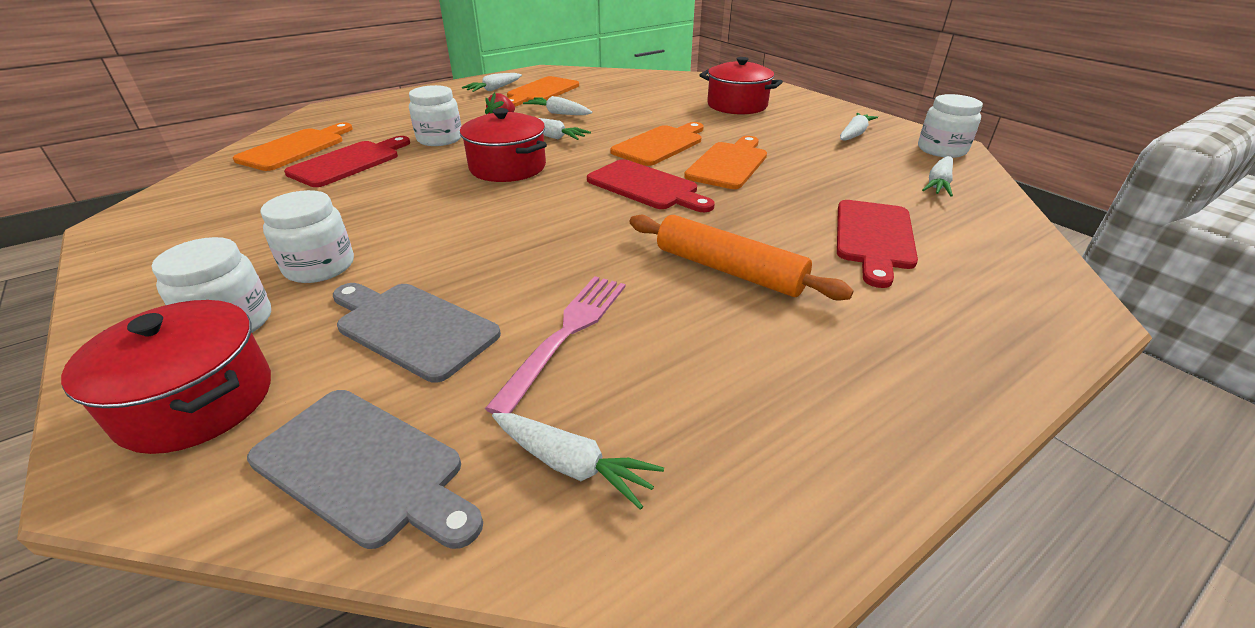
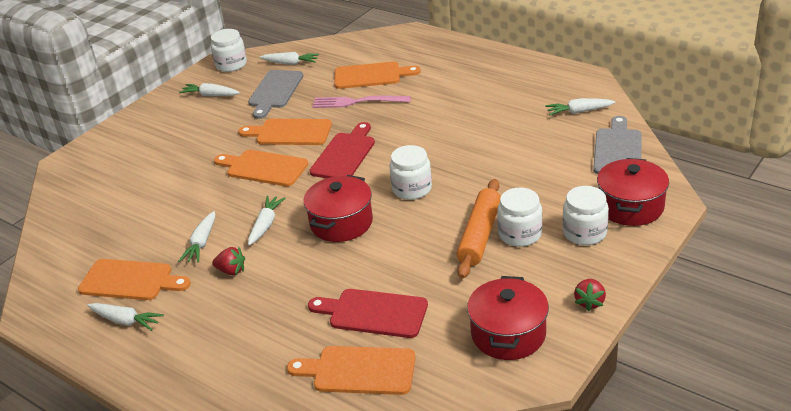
camera: 105 degrees left, 0 degrees up
(125, 281) = (589, 302): none -> red strawberry
(412, 327) = (542, 176): grey cutting board -> grey cutting board (275, 91)
(440, 139) = (297, 287): white jar -> white jar (412, 189)
(566, 333) = (513, 135): pink fork -> pink fork (357, 102)
(572, 465) = (579, 112): white carrot -> white carrot turned 105 degrees counterclockwise
(728, 270) = (430, 107): orange rolling pin -> orange rolling pin (479, 235)
(737, 105) = (152, 153): red pot -> red pot (508, 334)
(873, 237) = (371, 76): red cutting board -> orange cutting board

